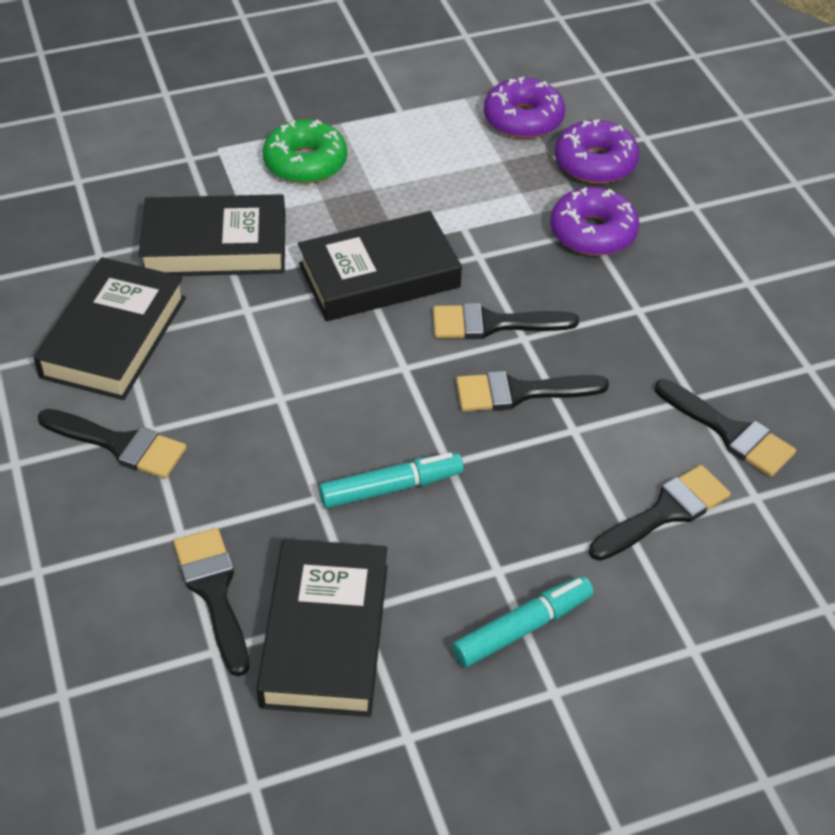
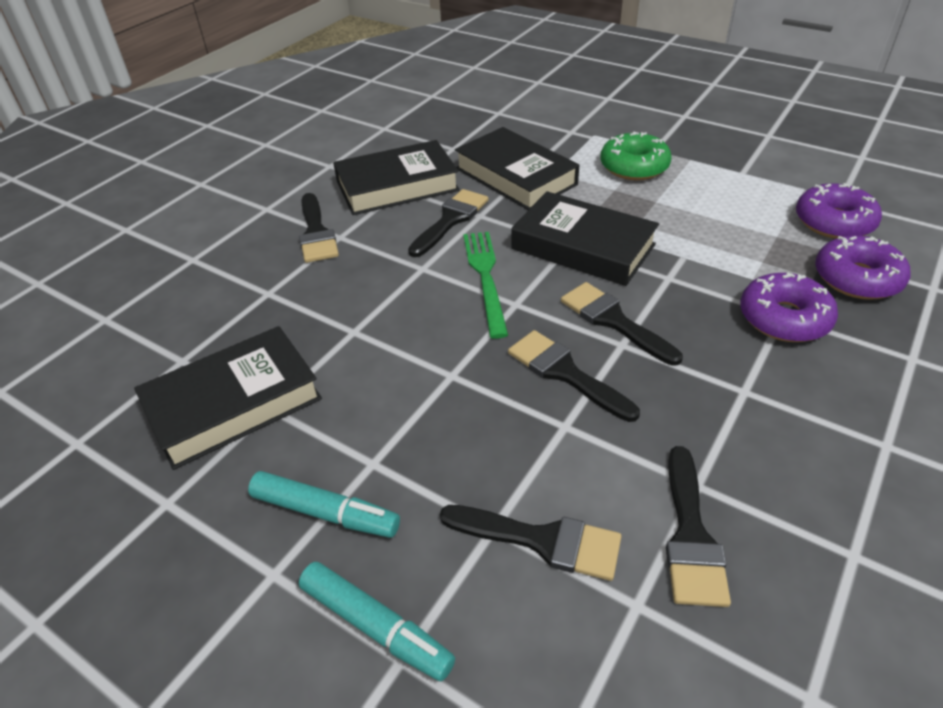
camera: 55 degrees right, 5 degrees down
(214, 592) = (231, 332): black brush -> black brush (451, 220)
(346, 364) = (485, 278): none -> green fork
(391, 488) = (397, 360): turquoise marker -> turquoise marker (376, 626)

